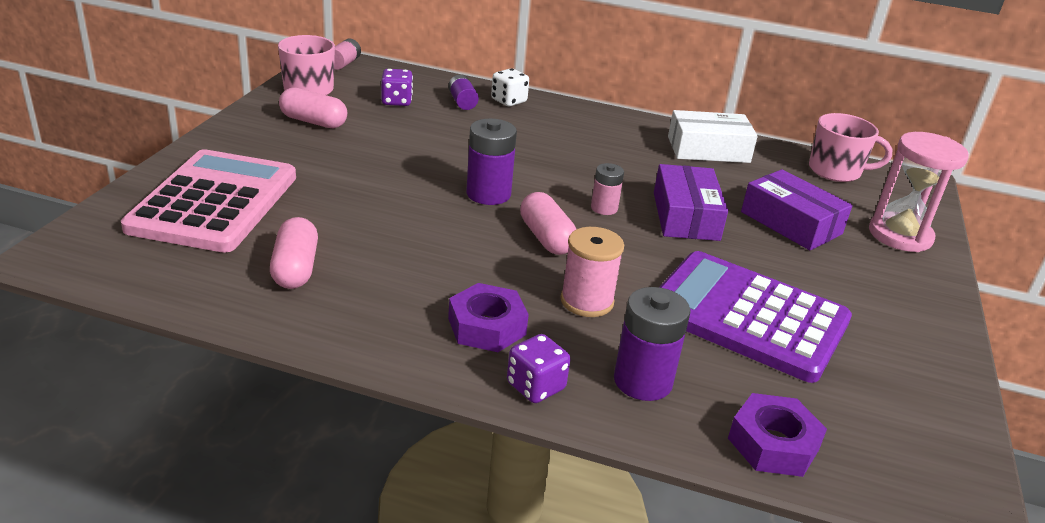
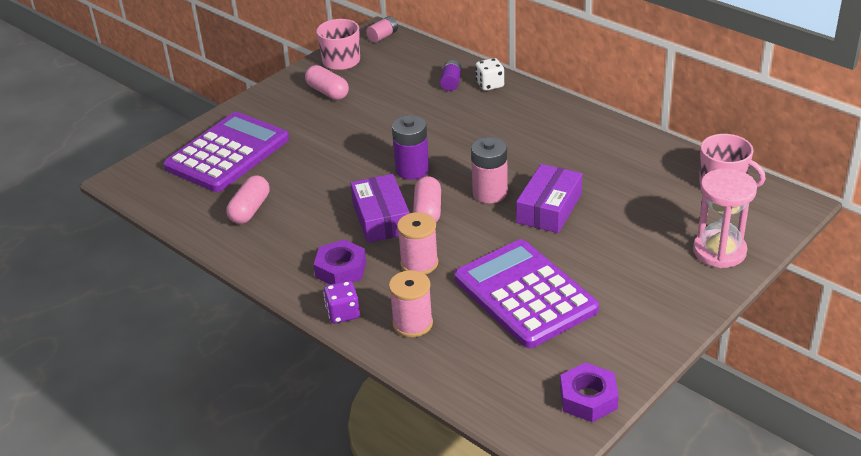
camera: 30 degrees right, 5 degrees up
(215, 202) = (227, 153): pink calculator -> purple calculator
(396, 101) = (400, 78): purple dice -> none
(604, 208) = (490, 193): pink battery -> pink battery, size x1.66
(643, 381) = (412, 323): purple battery -> pink spool
(708, 149) = (624, 150): white box -> none
(773, 444) = (463, 379): purple nut -> purple nut (588, 398)
(791, 223) = (632, 226): purple box -> purple box (381, 218)

